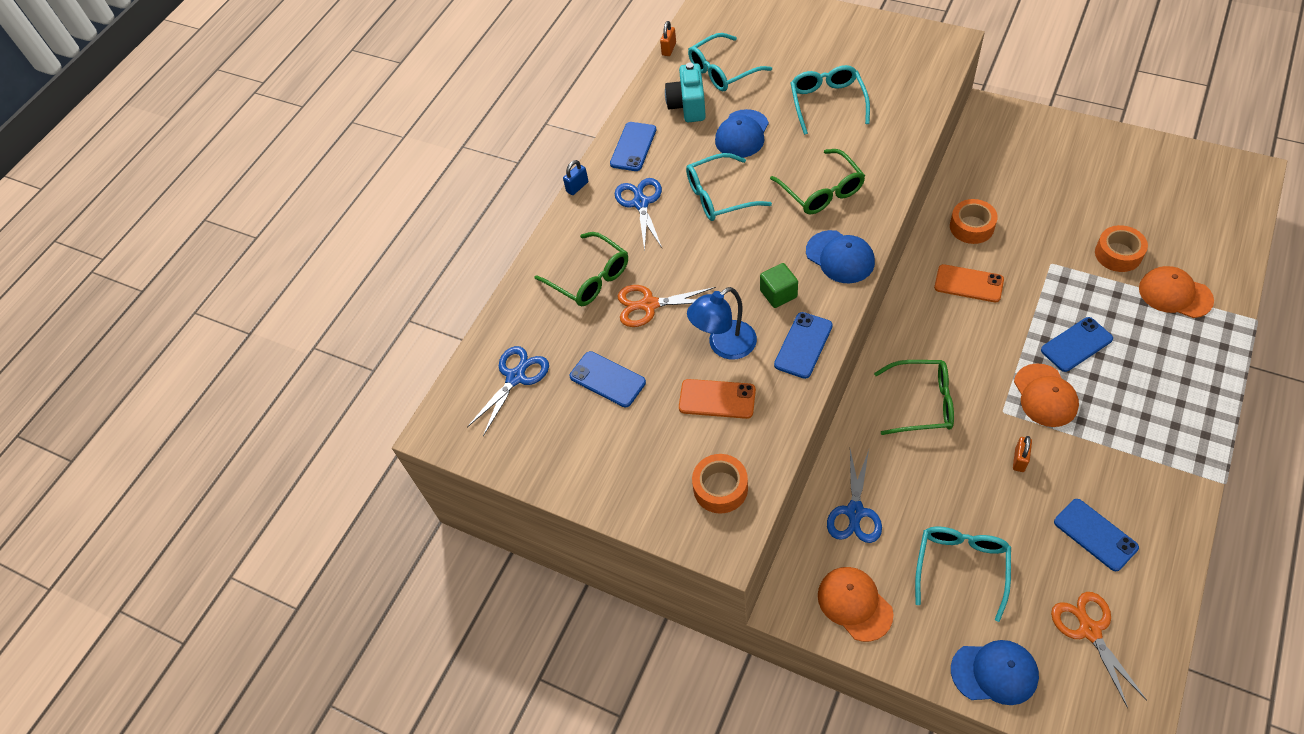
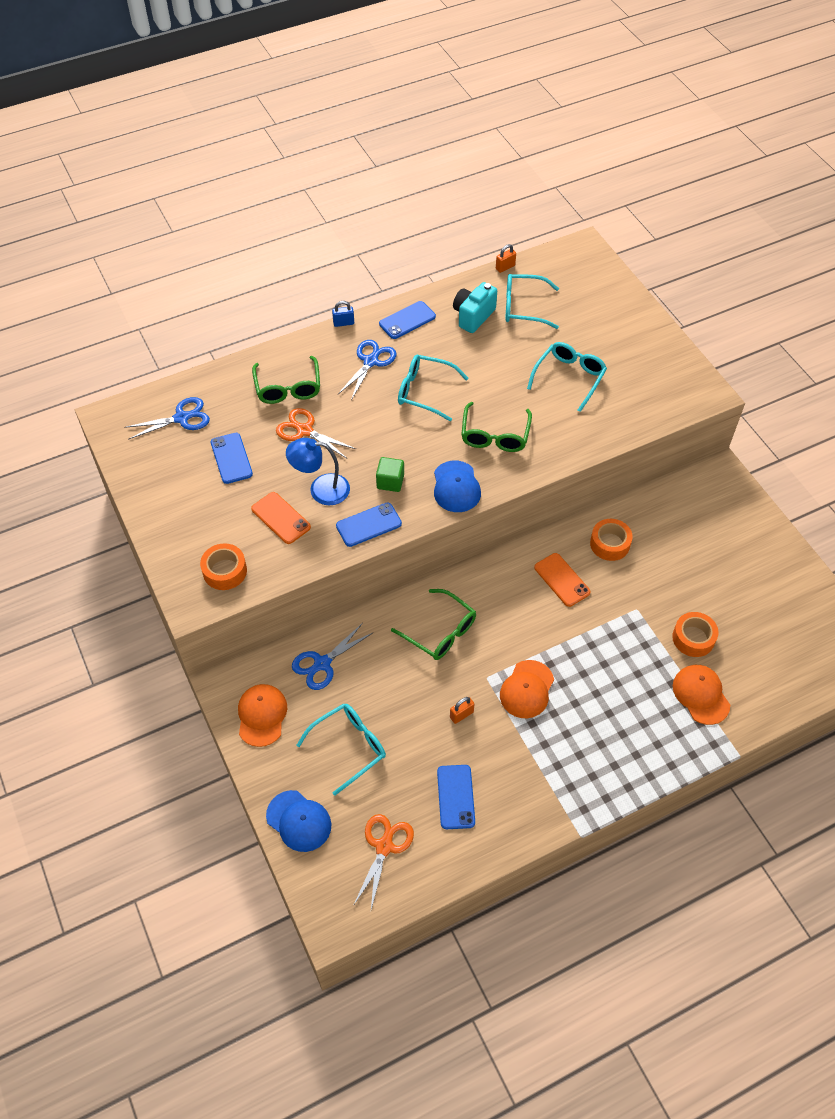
camera: 30 degrees right, 0 degrees up
(742, 134) = (486, 360): blue cap -> none
(1076, 345) = (588, 674): blue phone -> none

